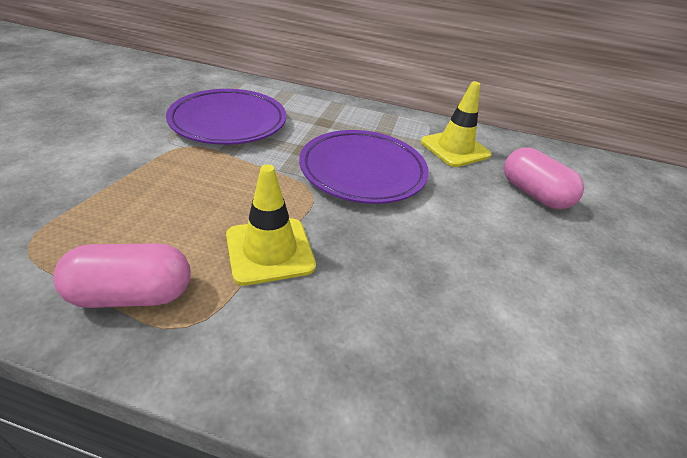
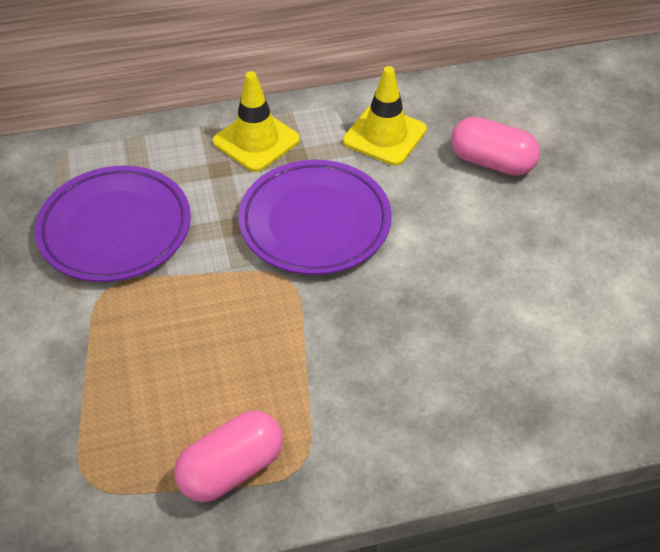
camera: 25 degrees left, 10 degrees up
(270, 250) = (304, 365): yellow traffic cone -> yellow traffic cone (256, 141)

